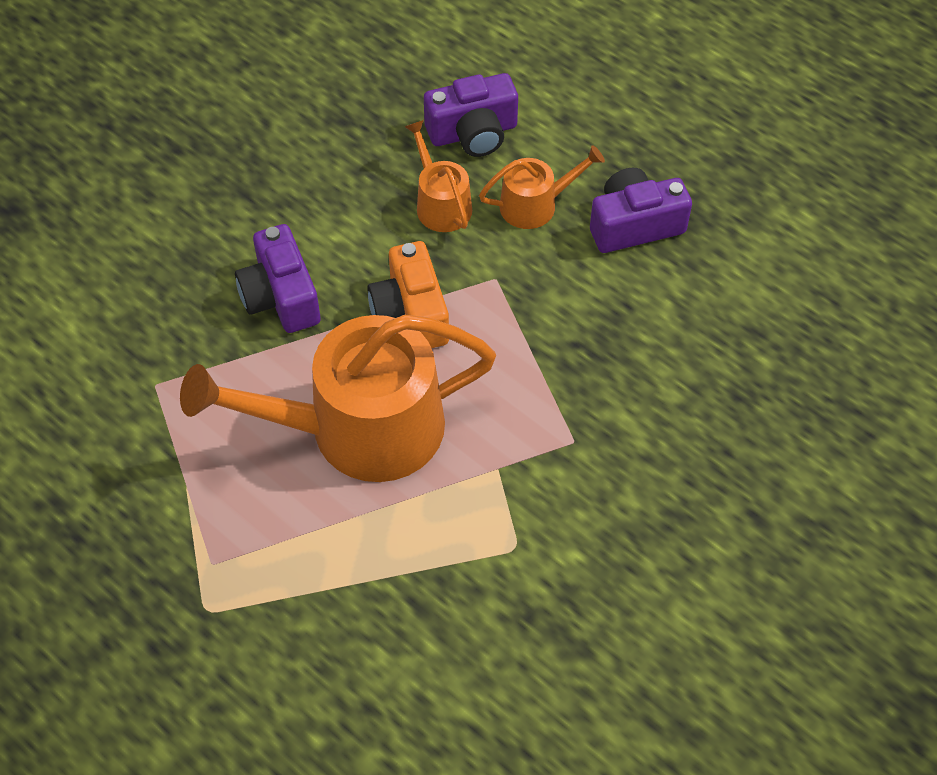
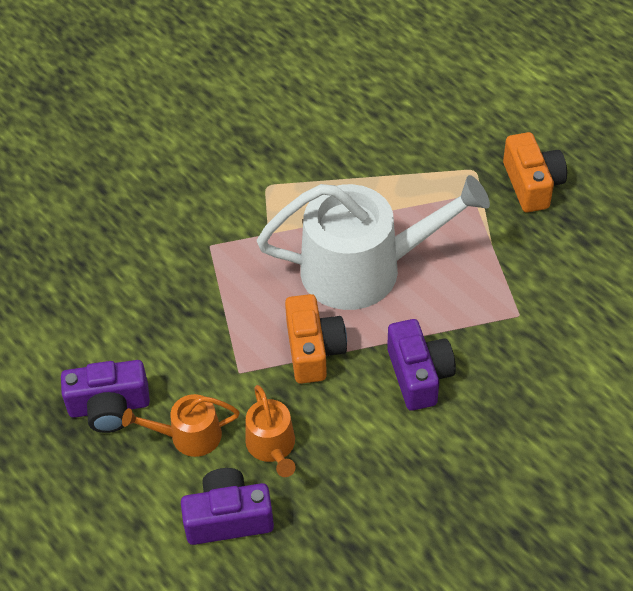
camera: 170 degrees left, 5 degrees down
(120, 592) = (532, 184): none -> orange camera
(359, 428) = (363, 268): orange watering can -> white watering can

